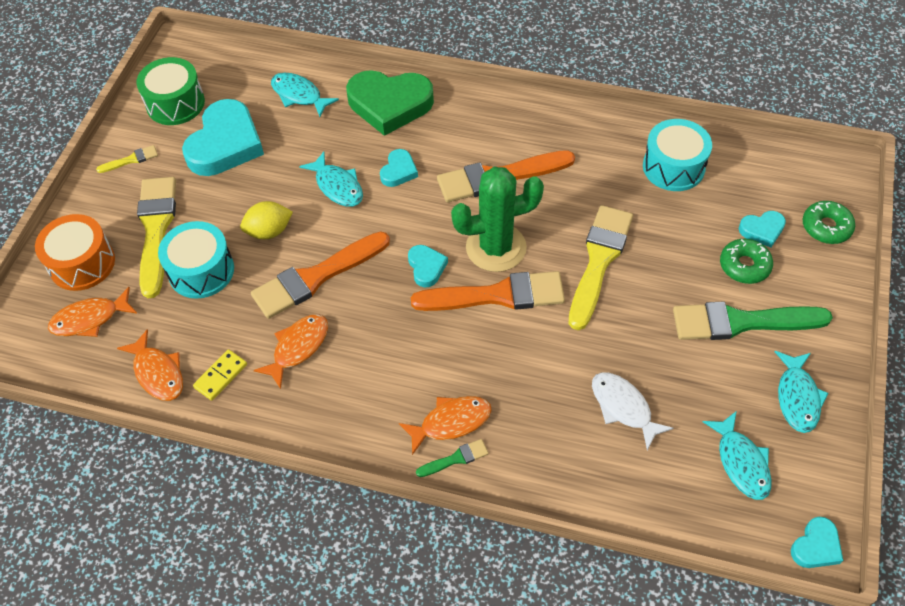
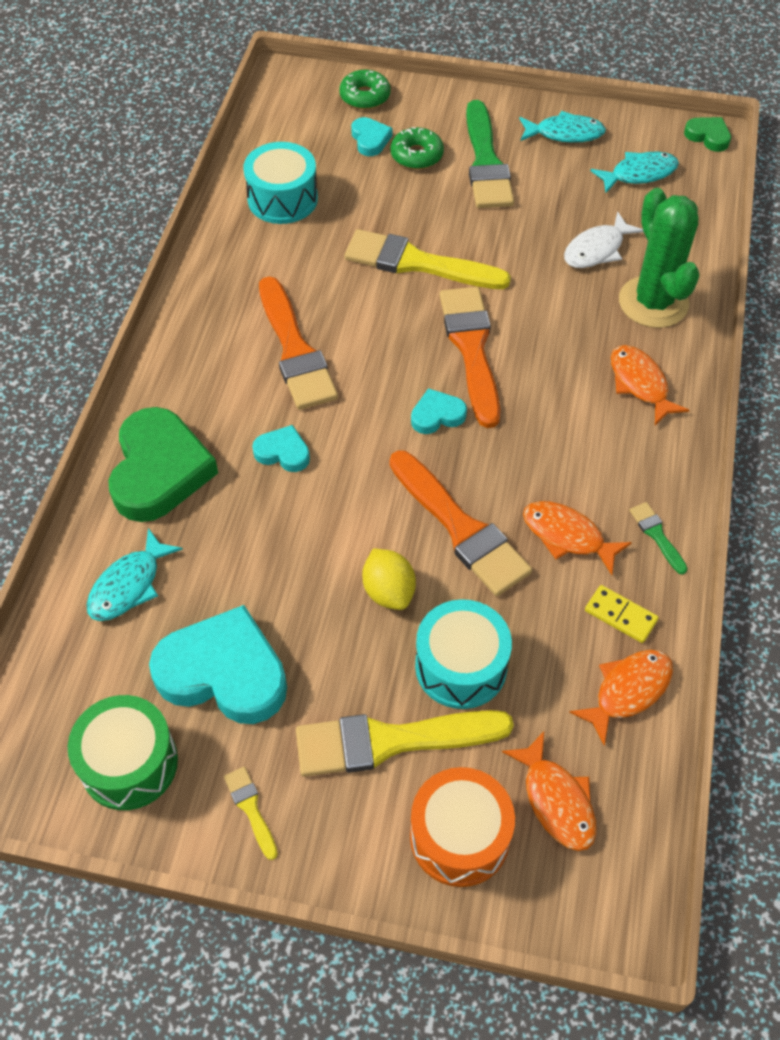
camera: 95 degrees left, 0 degrees up
(337, 186) = (308, 519): turquoise fish -> none
(455, 459) = (681, 378): green brush -> green brush (657, 535)
(496, 247) = (404, 351): green cactus -> green cactus (653, 302)
(816, 546) = (708, 136): turquoise heart -> green heart

